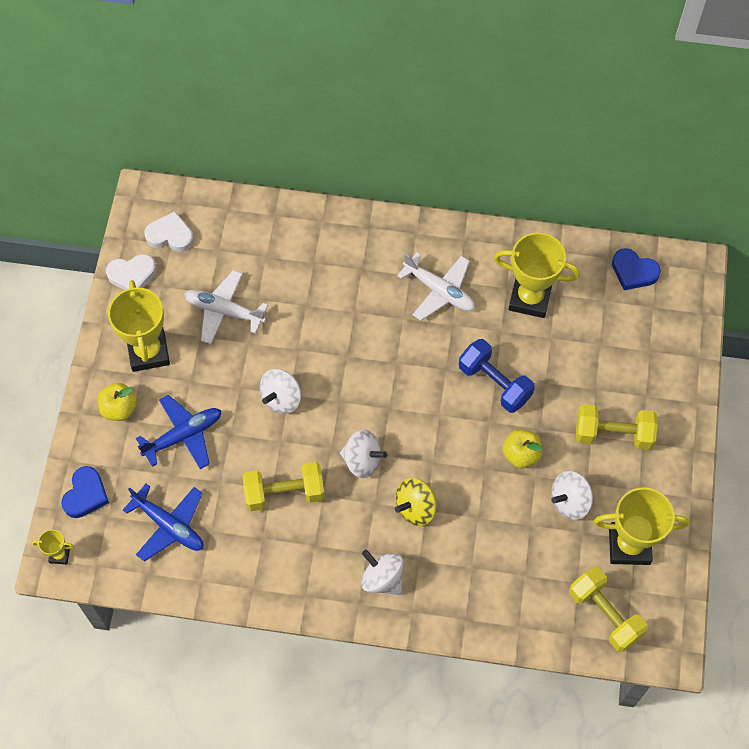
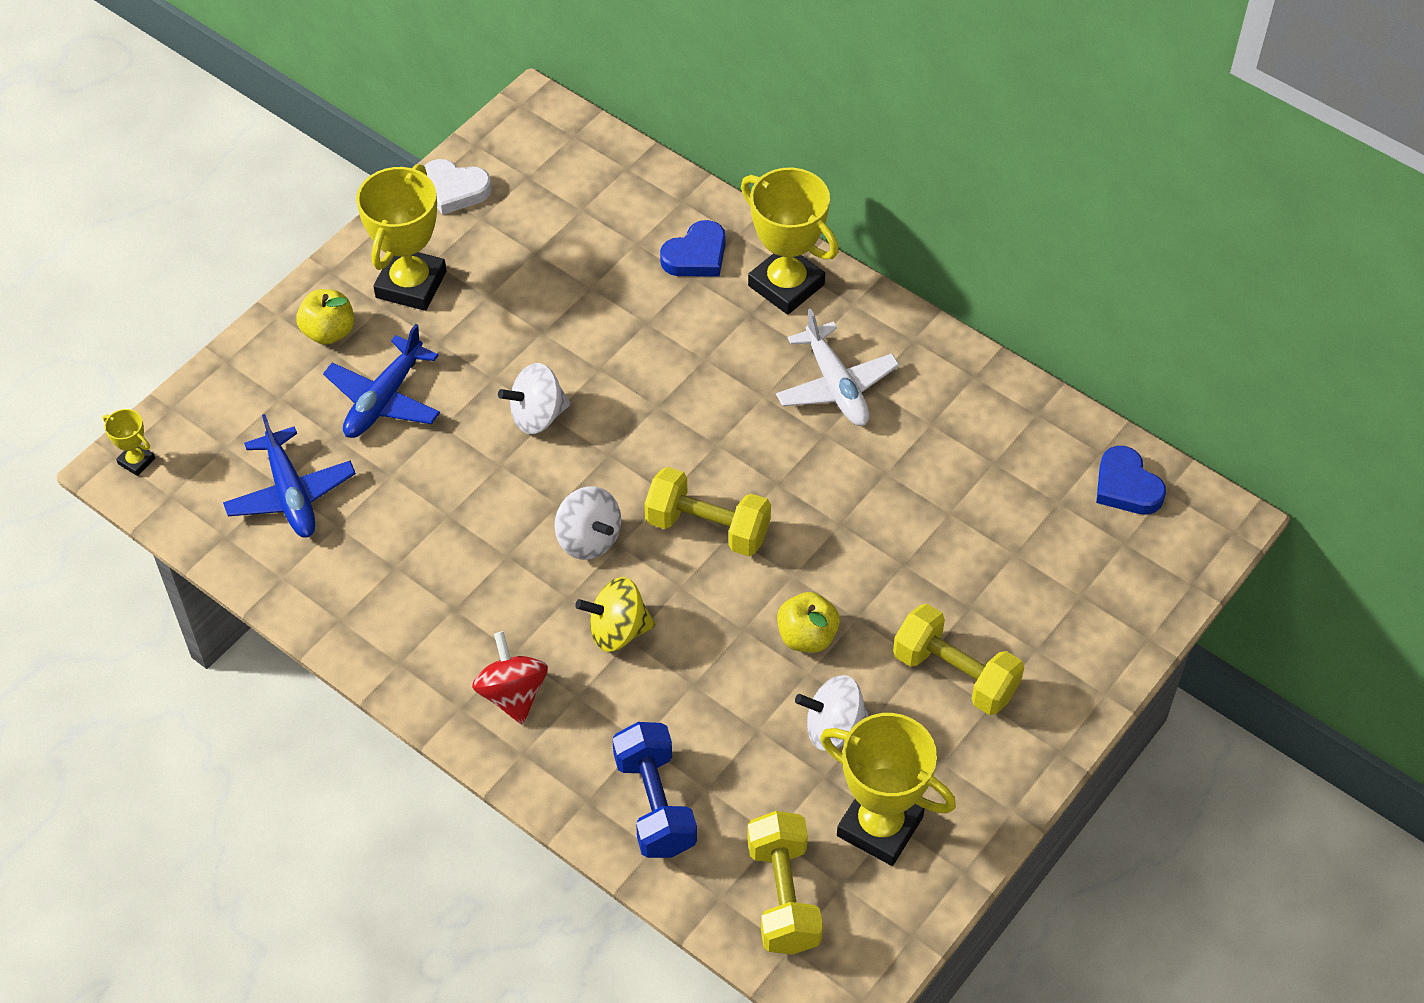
camera: 30 degrees right, 10 degrees down
(86, 495) = (217, 409): blue heart -> blue heart (696, 255)
(170, 235) = (534, 166): white heart -> none
(183, 435) = (384, 399): blue plane -> blue plane turned 120 degrees clockwise
(224, 311) = (538, 281): white plane -> none
(284, 493) = (461, 528): yellow dumbbell -> yellow dumbbell (707, 528)
(382, 579) = (512, 694): white spinning top -> red spinning top
(494, 383) = (832, 531): blue dumbbell -> blue dumbbell (655, 804)
(530, 298) = (954, 451): yellow trophy -> yellow trophy (786, 285)

